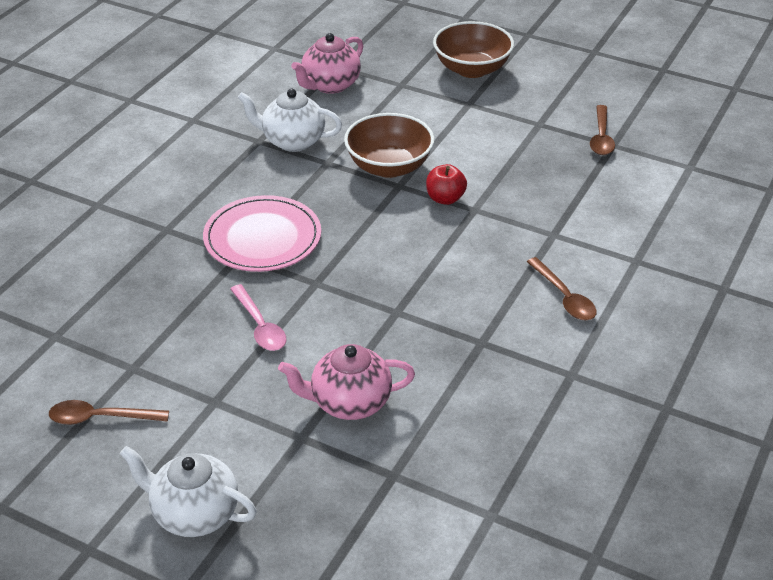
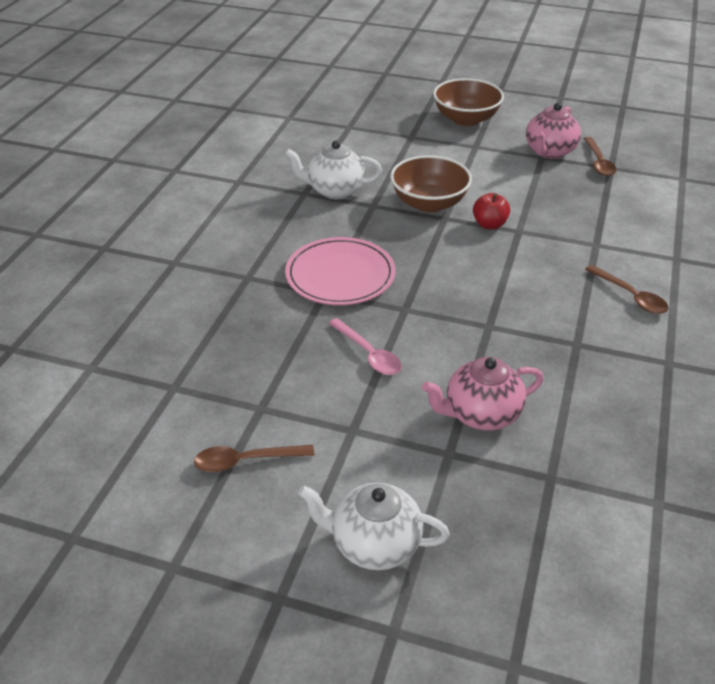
camera: 10 degrees left, 0 degrees up
(330, 85) = (349, 142): pink teapot -> pink teapot (549, 152)

